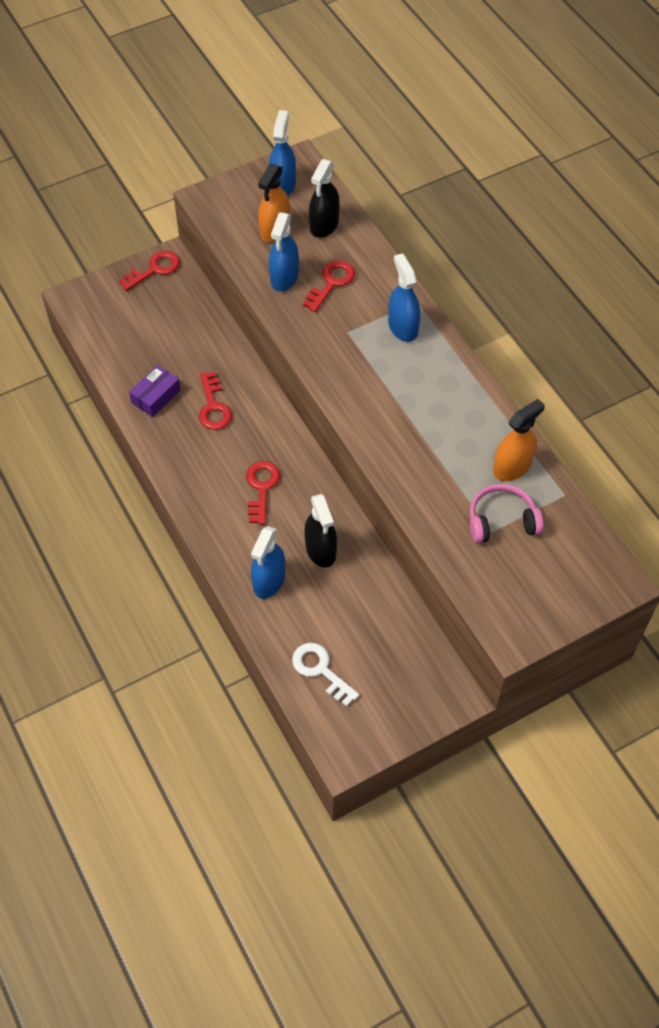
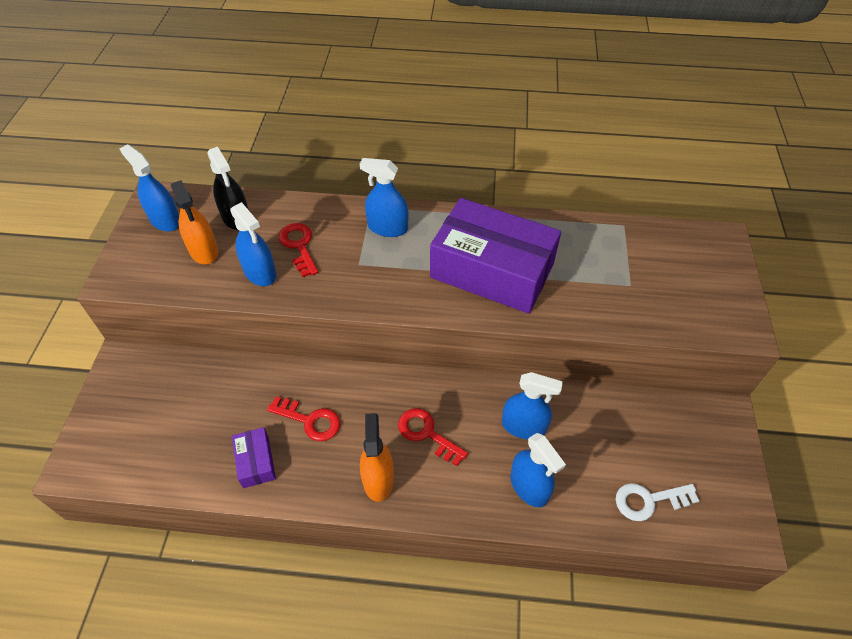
camera: 55 degrees left, 5 degrees down
(154, 269) = (118, 378): red key -> none
(321, 550) = (523, 426): black spray bottle -> blue spray bottle
(419, 424) = (492, 270): none -> purple box
(501, 521) = (624, 273): pink headphones -> none
(512, 467) = (576, 239): orange spray bottle -> orange spray bottle (378, 479)

